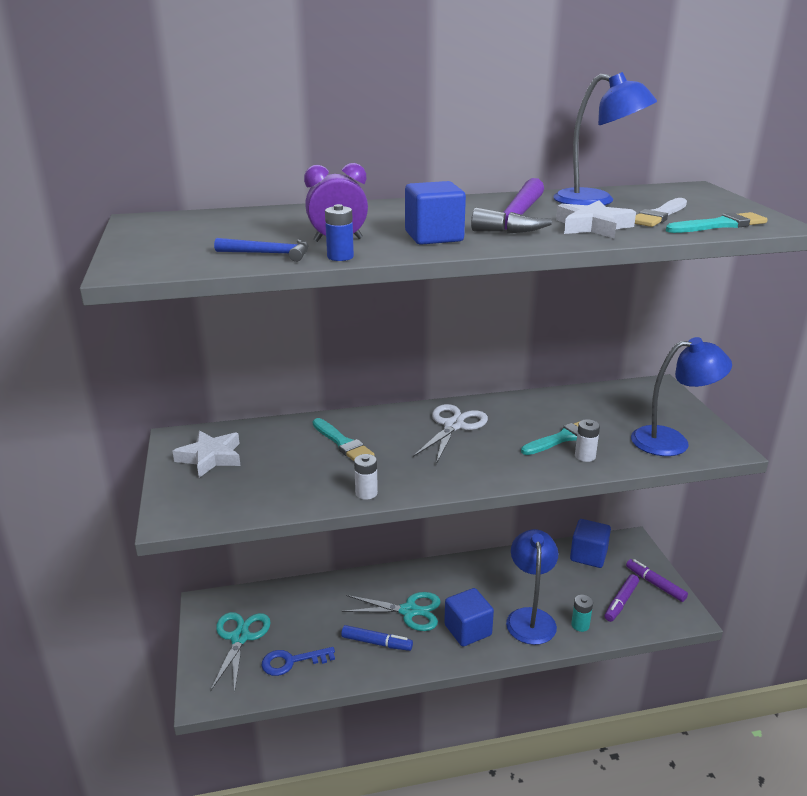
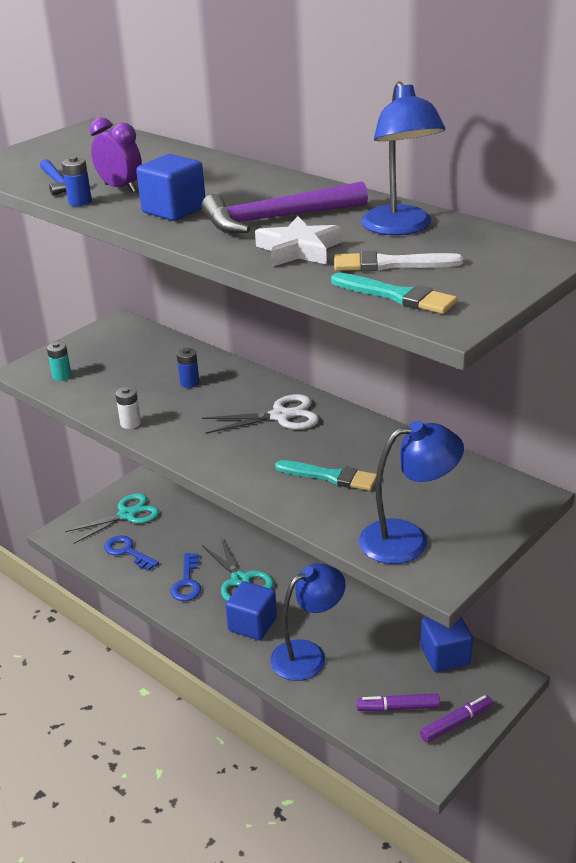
camera: 55 degrees right, 5 degrees up
(210, 457) = (108, 346): white star -> none
(343, 443) = (189, 383): turquoise brush -> blue battery
(376, 643) = (187, 582): blue marker -> blue key
(580, 625) = (333, 692): turquoise battery -> turquoise battery (62, 376)
(585, 456) = (311, 500): white battery -> none
(655, 584) = (456, 723): purple marker -> purple marker turned 45 degrees clockwise
(671, 441) = (408, 539): blue lamp -> blue lamp turned 60 degrees counterclockwise

